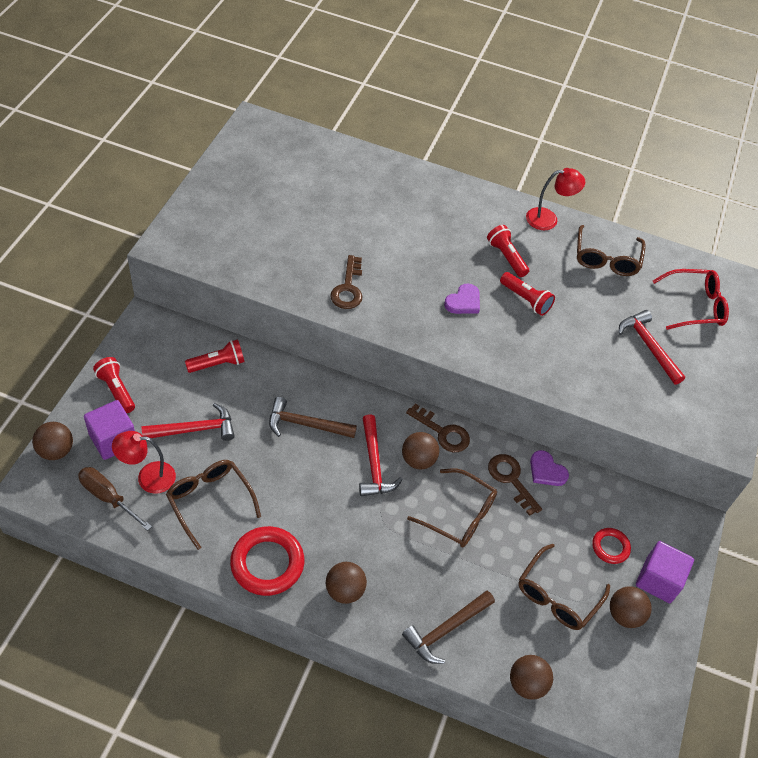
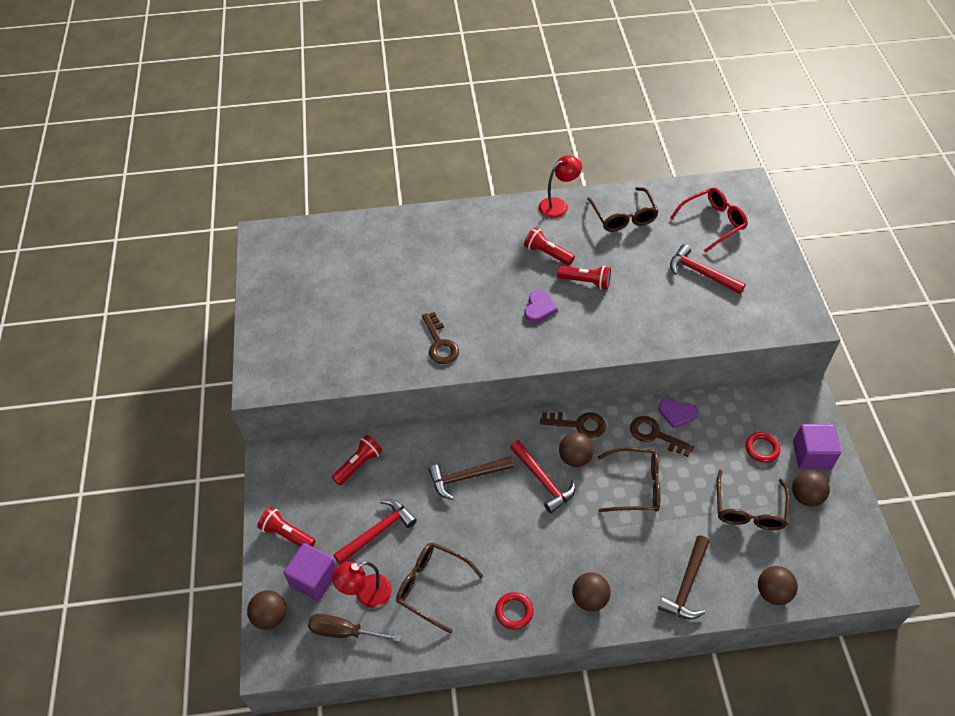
camera: 20 degrees left, 0 degrees up
(267, 563) = (514, 612): red ring -> red ring, size x0.55

